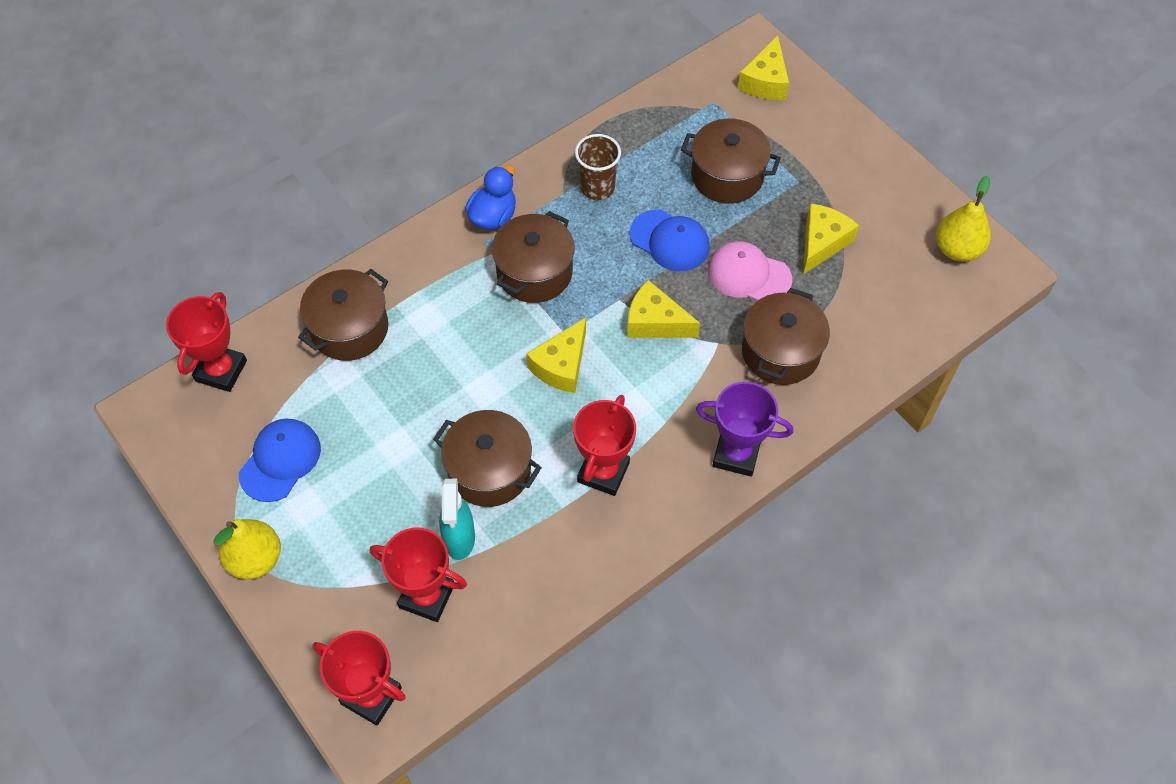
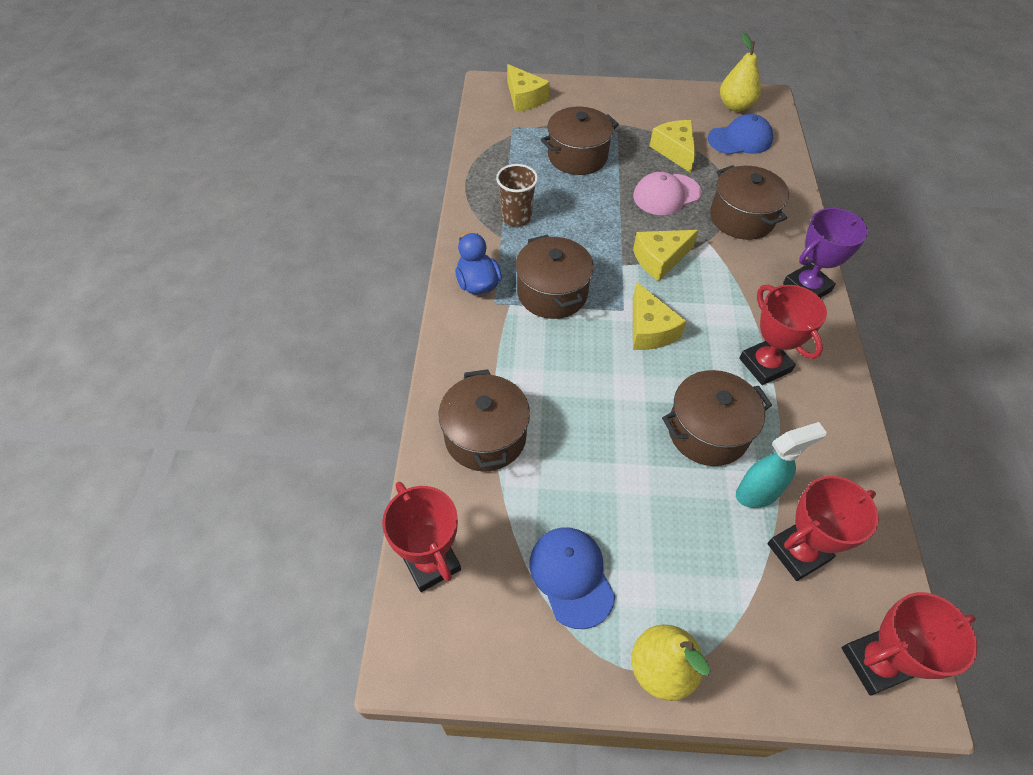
camera: 50 degrees left, 5 degrees down
(459, 539) = (758, 493): turquoise spray bottle -> turquoise spray bottle turned 60 degrees counterclockwise
(669, 241) = (600, 212): blue cap -> blue cap (740, 139)

